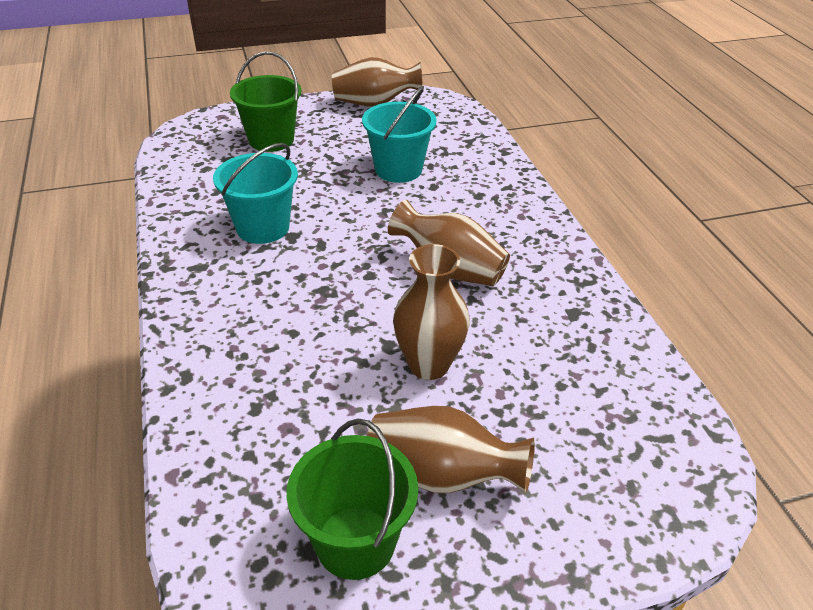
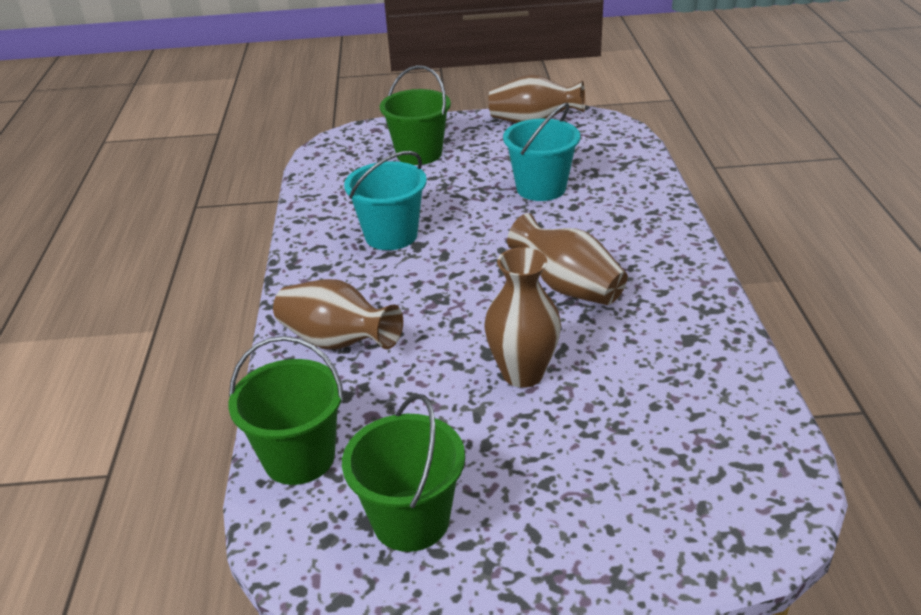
camera: 15 degrees right, 5 degrees down
(220, 485) = (299, 457): none -> green bucket
(442, 475) = (510, 473): brown vase -> brown vase (337, 342)

